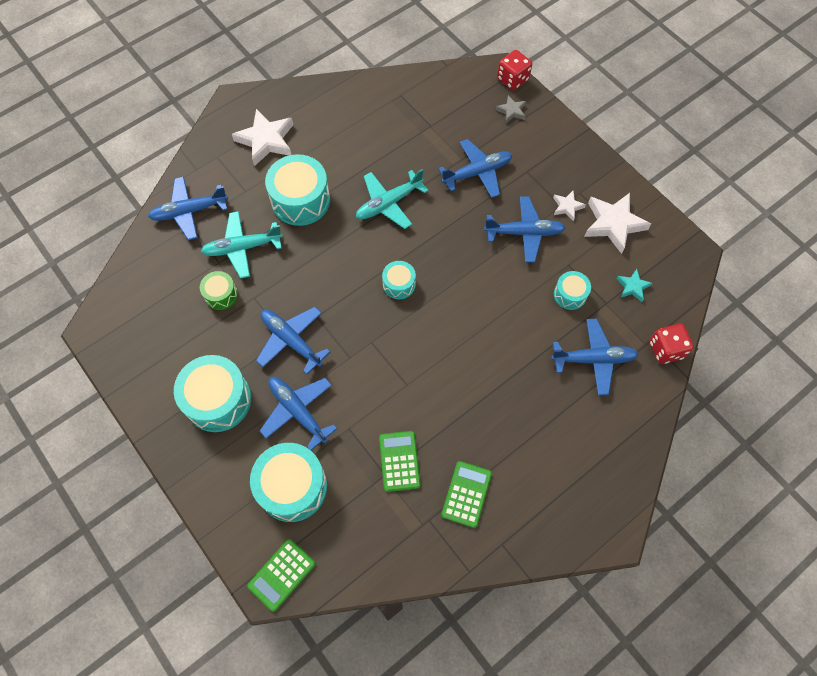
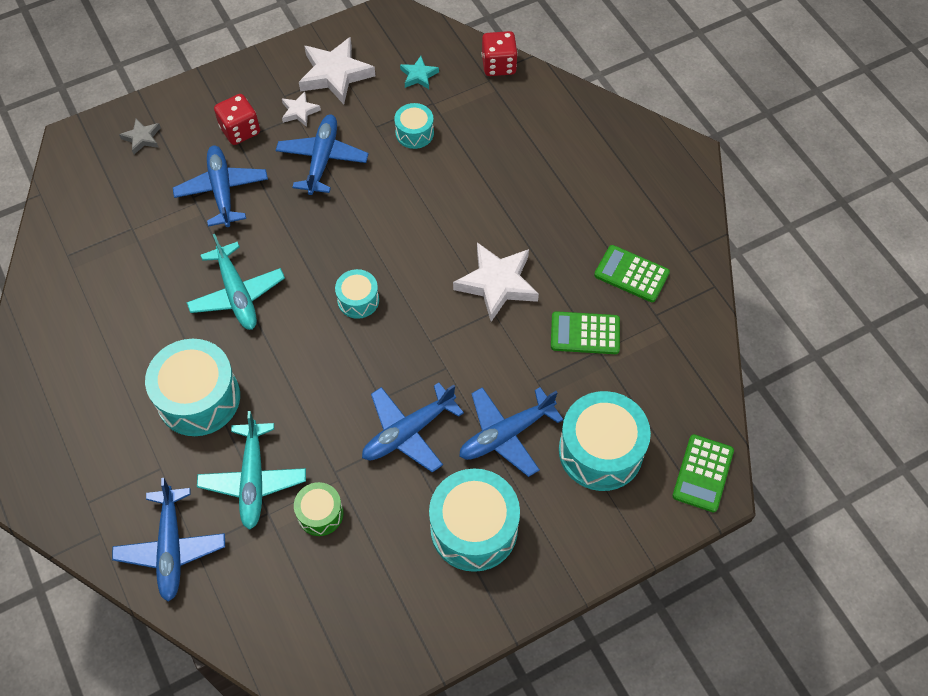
camera: 80 degrees left, 5 degrees down
(266, 140) = (82, 432): white star -> white star (497, 283)
(282, 574) = (703, 473): green calculator -> green calculator turned 60 degrees clockwise
(512, 79) = (93, 127): red dice -> red dice (240, 130)
(594, 359) = (497, 128): blue plane -> none

